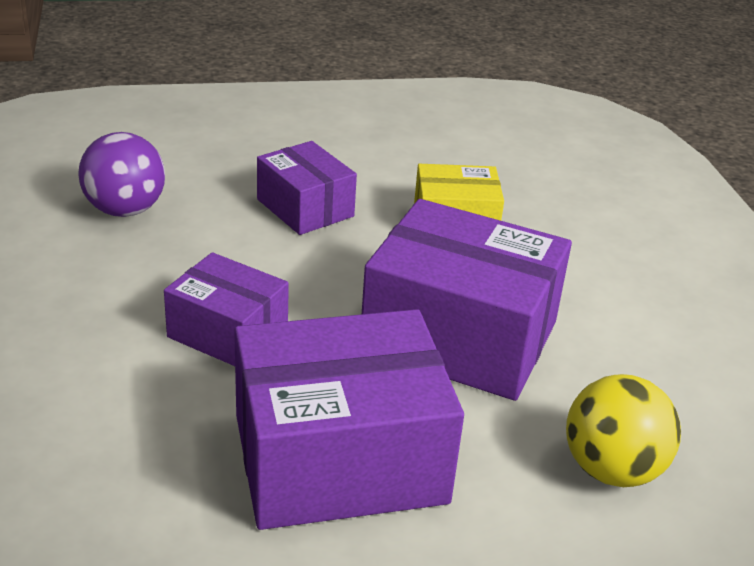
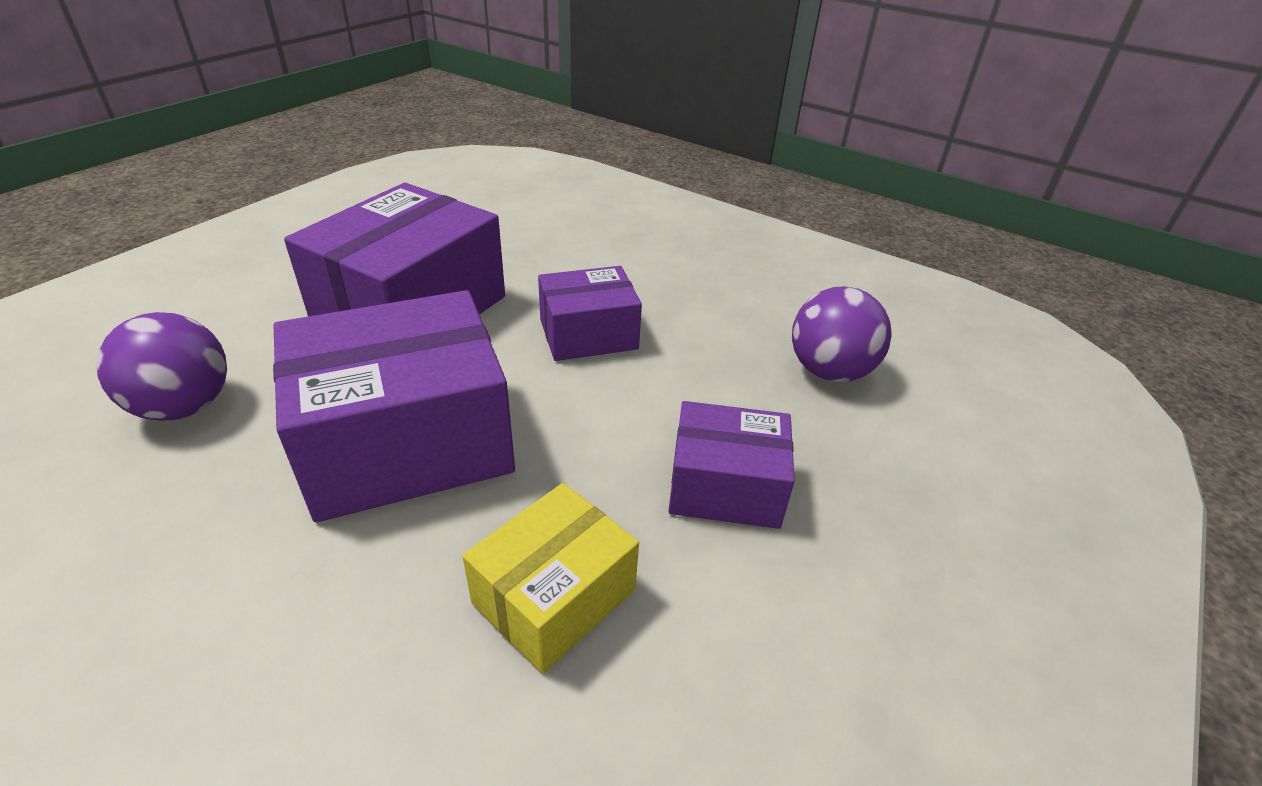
camera: 135 degrees right, 5 degrees up
(612, 470) = (184, 407): yellow ball -> purple ball

